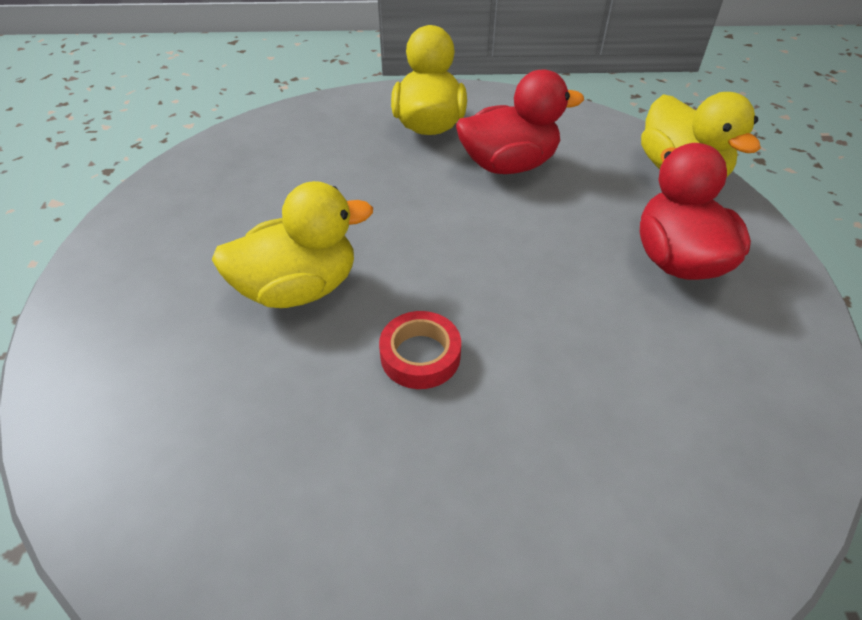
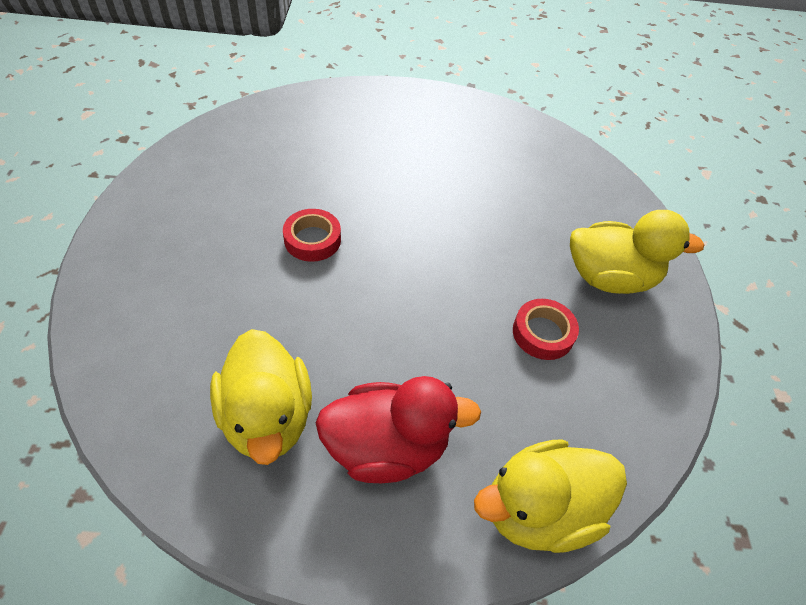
camera: 90 degrees right, 5 degrees up
(299, 288) = (387, 183): yellow duck -> yellow duck (267, 417)
(508, 165) = (543, 333): red duck -> red tape

